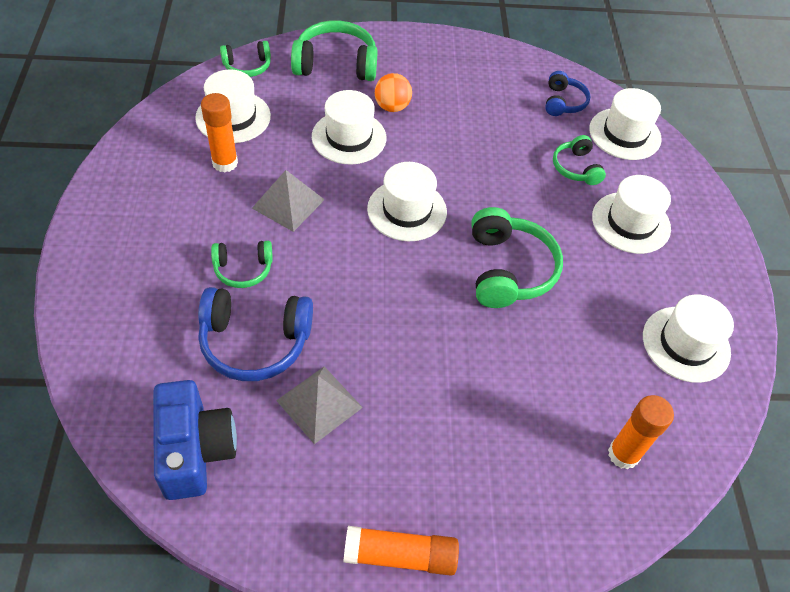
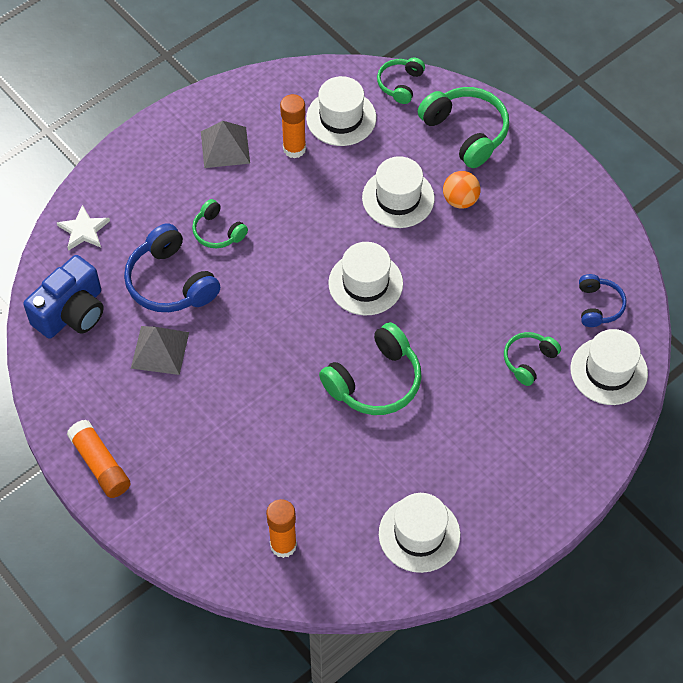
camera: 55 degrees right, 5 degrees up
(115, 370) = (84, 230): none -> white star
(247, 66) = (400, 84): green headphones -> green headphones turned 75 degrees clockwise
(288, 203) = (297, 212): grey pyramid -> grey pyramid (225, 147)
(563, 102) = (598, 306): blue headphones -> blue headphones turned 60 degrees counterclockwise
(631, 222) = (507, 432): white hat -> none

